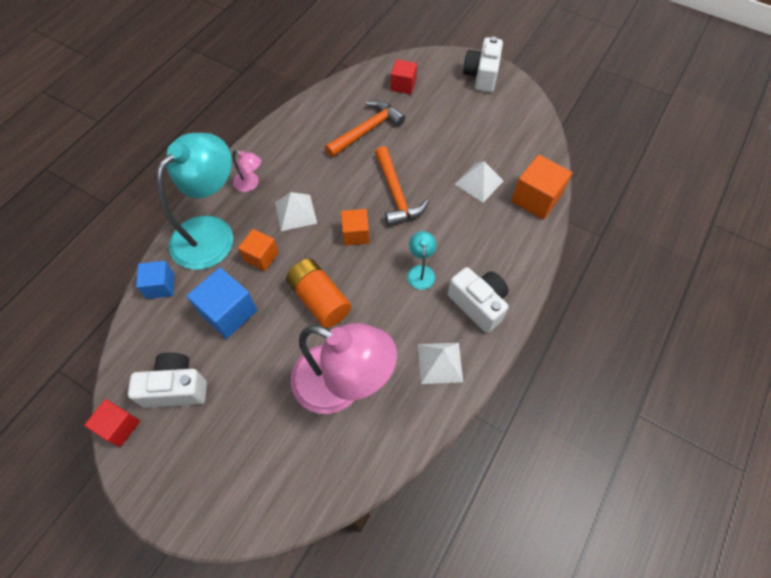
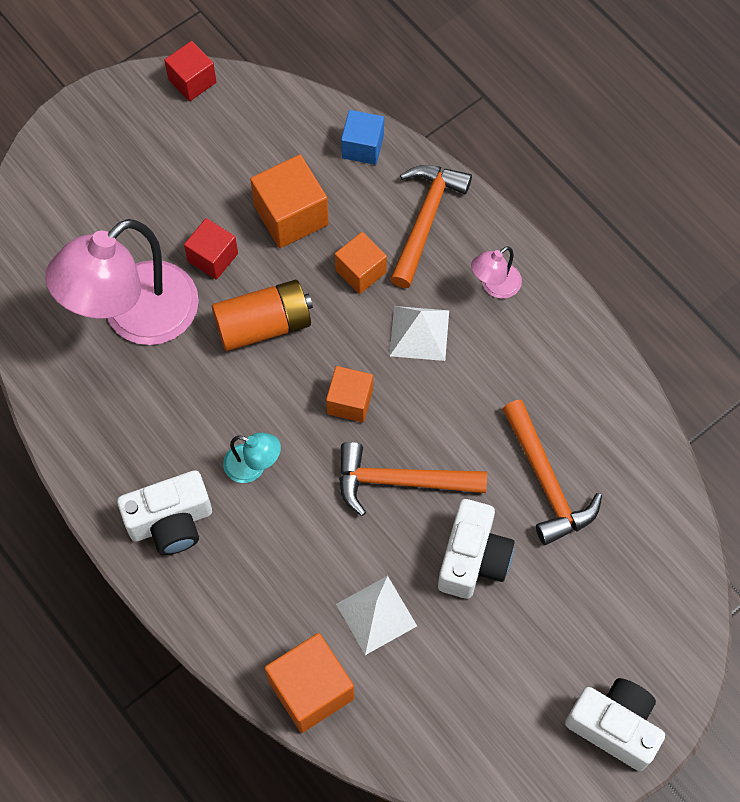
camera: 110 degrees right, 5 degrees up
(176, 388) = (213, 142): white camera -> white camera (473, 559)
(211, 232) = (425, 220): turquoise lamp -> orange hammer
(228, 312) = (291, 215): blue cube -> orange cube
(403, 85) = (633, 577): red cube -> red cube (213, 257)
(440, 363) = (112, 440): white pyramid -> none

